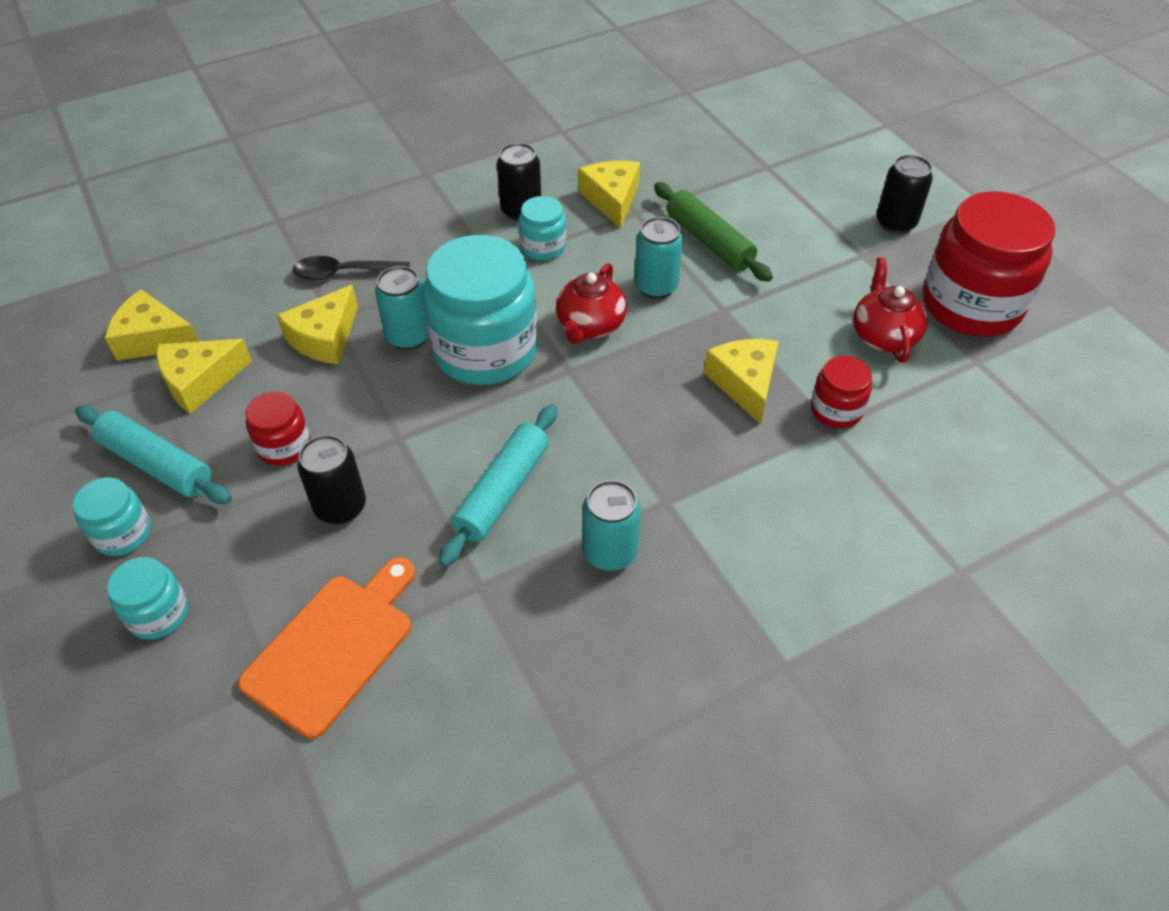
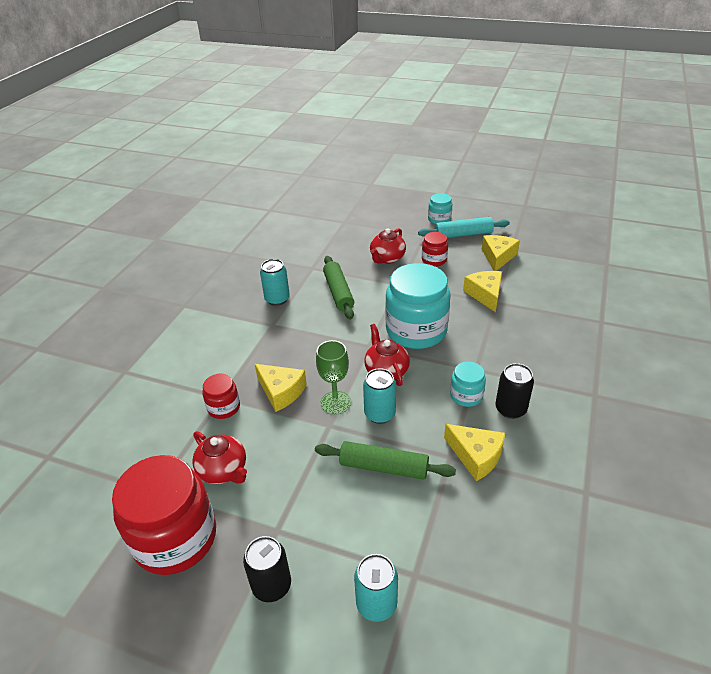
camera: 140 degrees right, 10 degrees down
(153, 339) = (541, 256): yellow cheese -> none
(158, 614) = (397, 215): turquoise jar -> none
(334, 647) = (337, 235): orange cutting board -> none
(340, 507) = (387, 258): black can -> red teapot
(343, 273) = (528, 320): black spoon -> none
(408, 337) = (455, 315): turquoise can -> turquoise can (376, 604)
(502, 491) = (338, 292): turquoise rolling pin -> green rolling pin
(691, 328) = (335, 402): none -> green goblet

